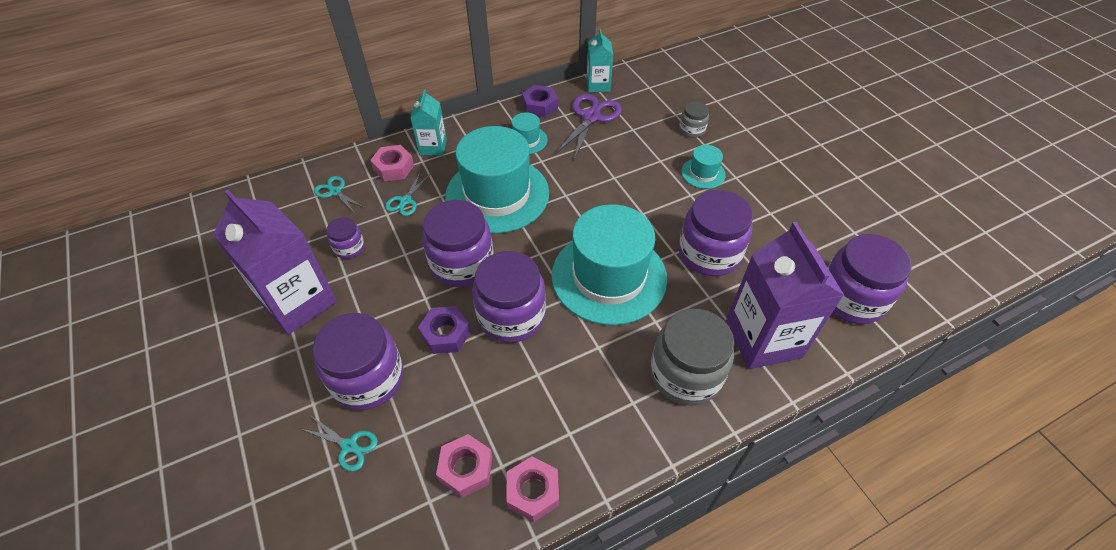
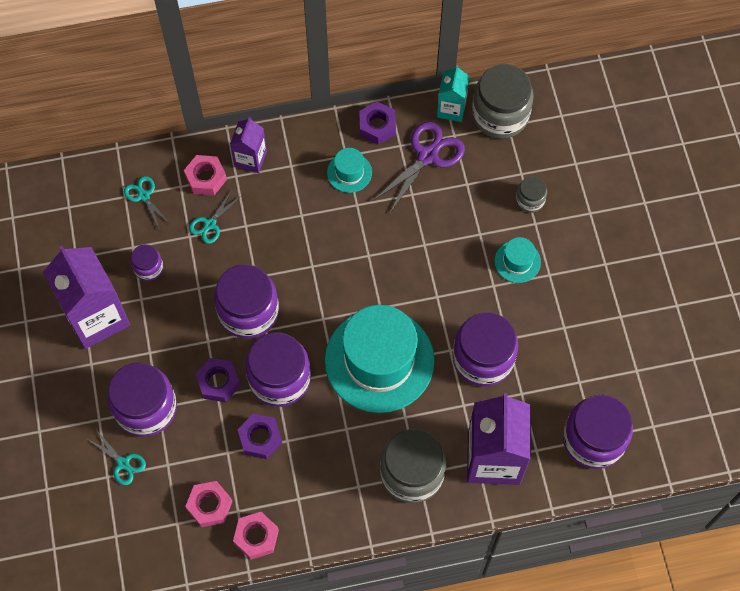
camera: 15 degrees right, 15 degrees up
(433, 147) = (250, 159): turquoise carton -> purple carton
(497, 194) = (301, 238): turquoise hat -> none
(507, 379) = (260, 438): none -> purple nut
(640, 82) = (500, 115): none -> grey jar

